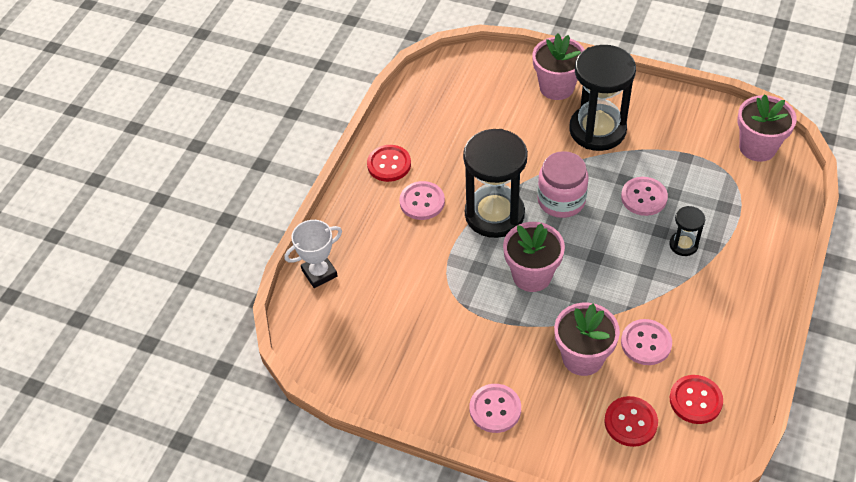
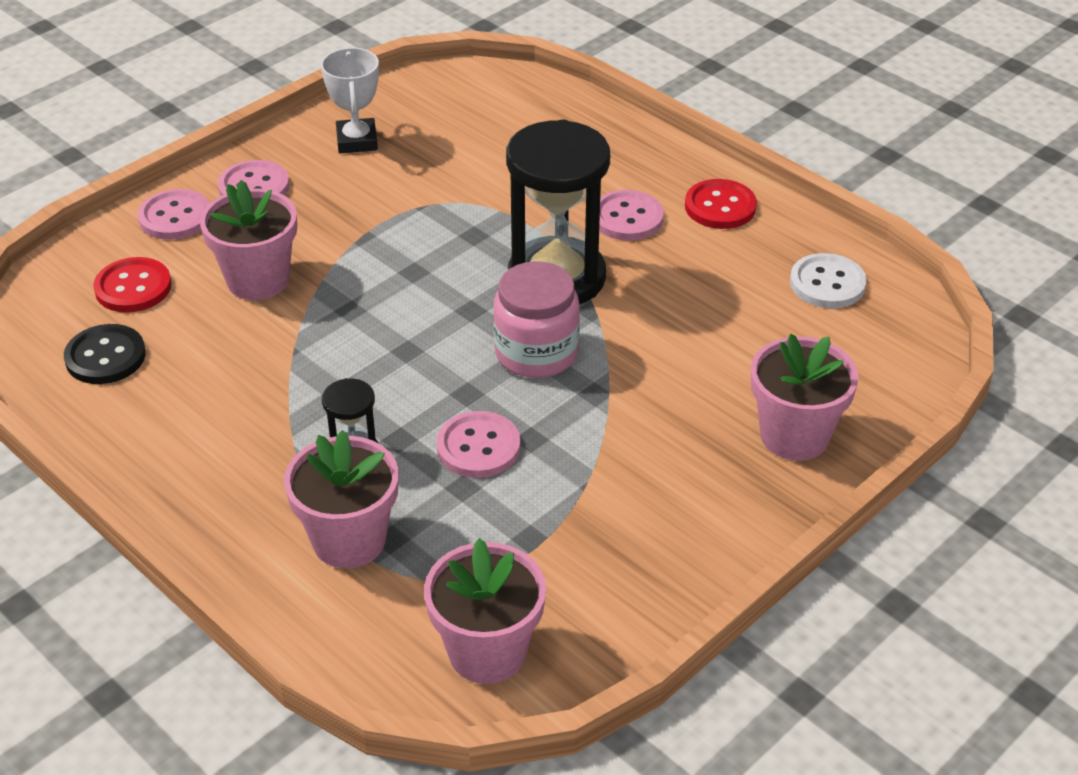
camera: 110 degrees right, 10 degrees down
(319, 273) = (564, 108): white trophy -> white trophy (357, 141)
(434, 104) = (827, 283): none -> white button
(532, 275) = (422, 278): pink flower pot -> pink flower pot (349, 540)
(597, 130) = (661, 449): black hourglass -> none
(646, 343) = (227, 345): pink button -> pink button (175, 217)
(695, 400) = (105, 357): red button -> black button

